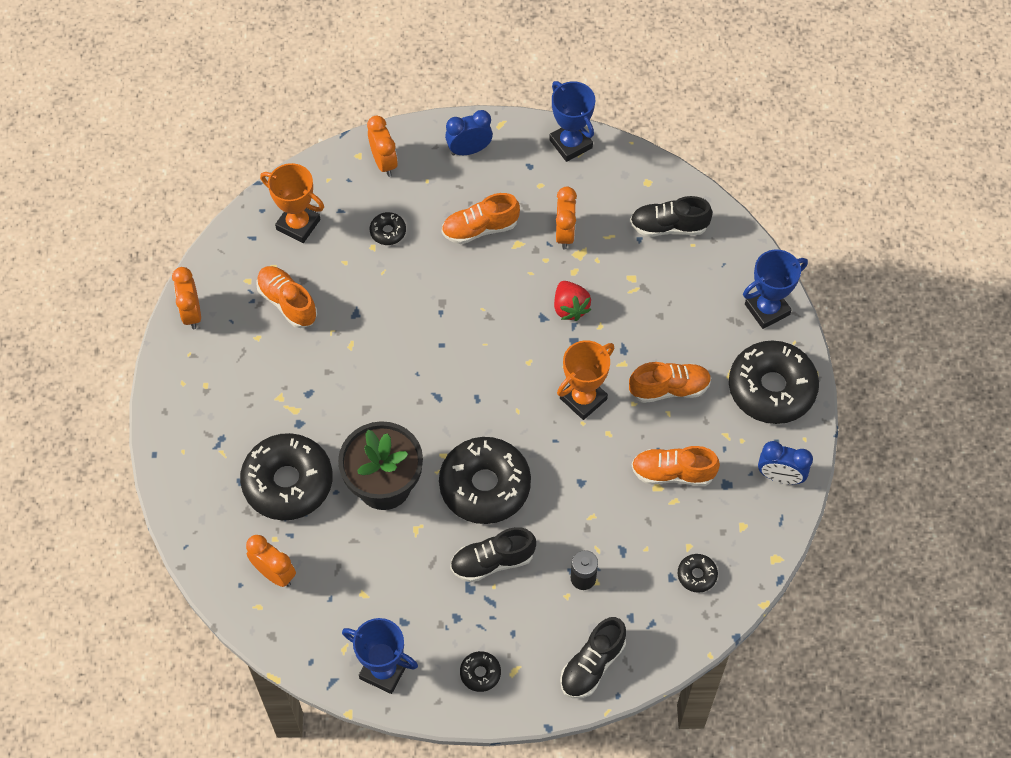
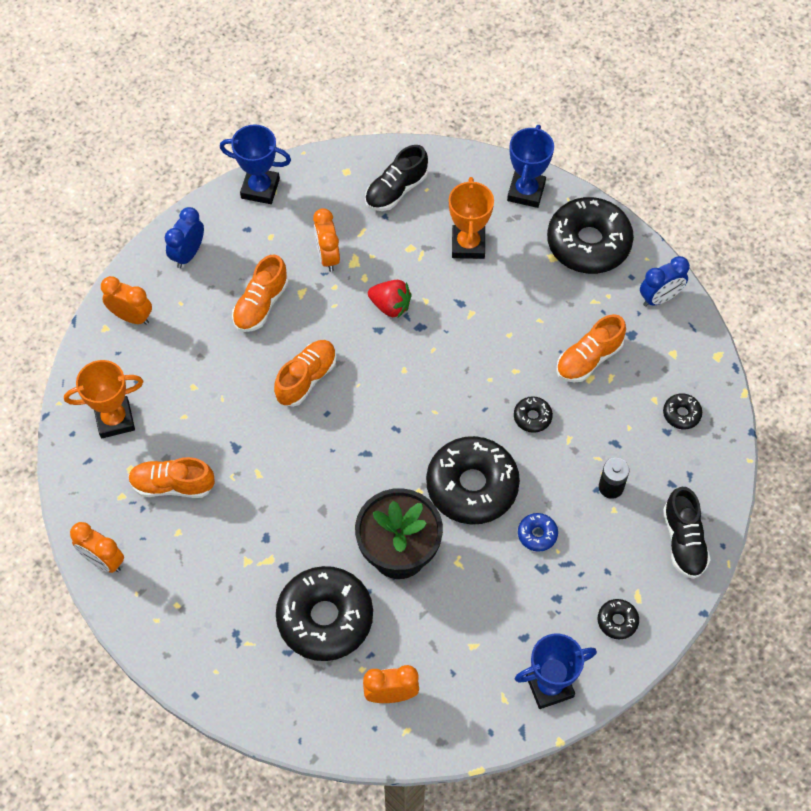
camera: 45 degrees left, 0 degrees up
(388, 232) = (192, 365): black donut -> black donut (532, 417)
(492, 561) = (537, 534): black shoe -> blue donut
(565, 234) = (328, 256): orange clock -> orange clock turned 150 degrees counterclockwise
(583, 399) = (471, 362): orange trophy -> orange trophy (468, 245)
(669, 389) = (522, 303): orange shoe -> orange shoe (306, 378)

